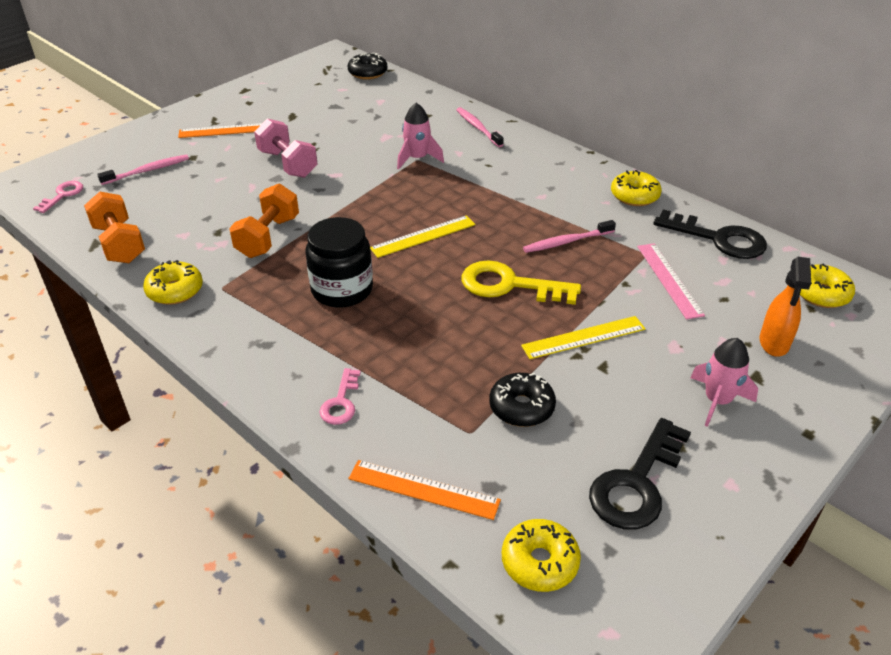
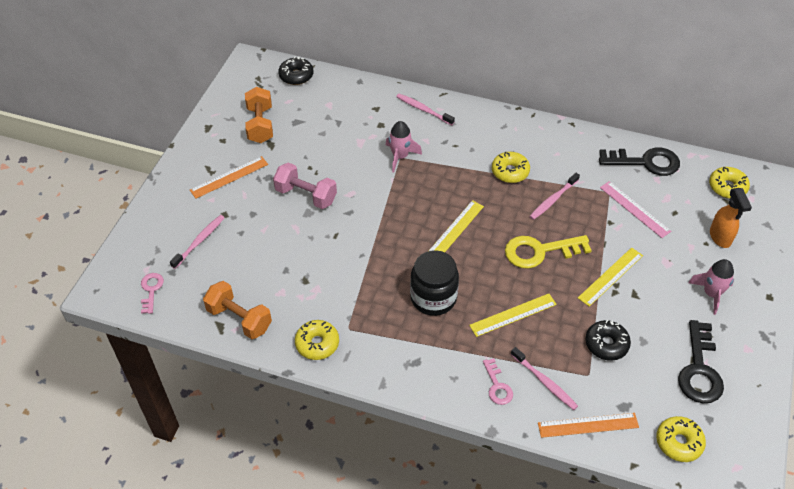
camera: 25 degrees left, 10 degrees up
(268, 237) = (346, 271): orange dumbbell -> orange dumbbell (260, 125)
(405, 419) = (544, 382): none -> pink toothbrush
(423, 336) = (513, 315): none -> yellow ruler
(634, 196) = (572, 141): yellow donut -> yellow donut (510, 172)

